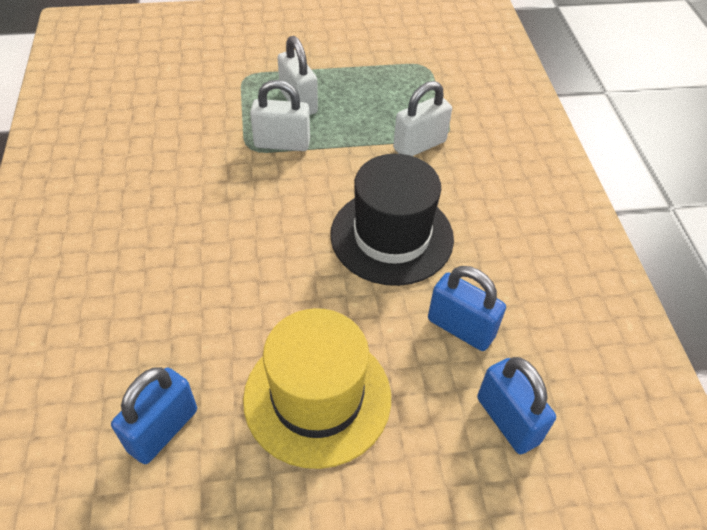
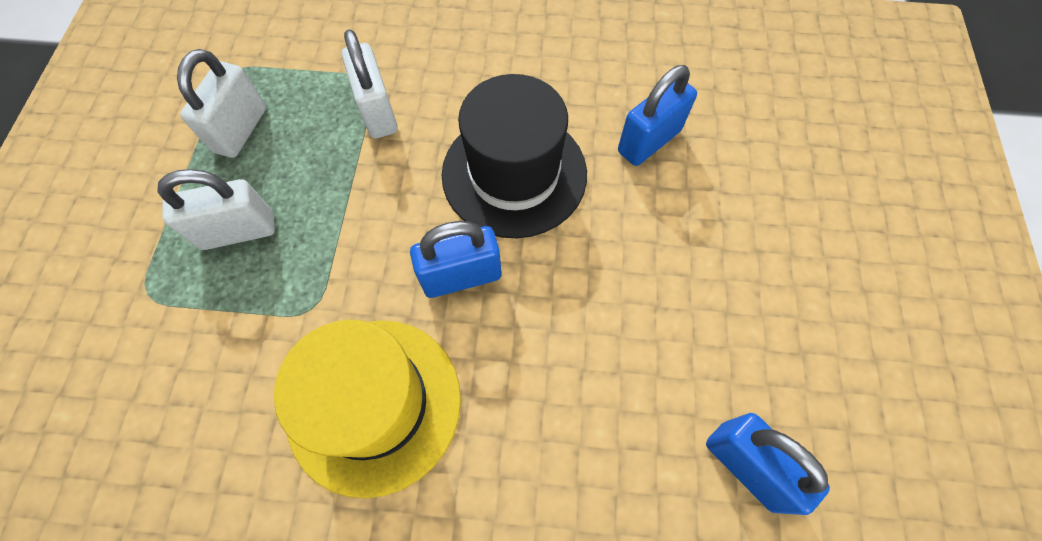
camera: 75 degrees left, 15 degrees up
(282, 143) = (316, 266): white padlock -> white padlock (241, 130)
(317, 397) = (717, 291): yellow hat -> yellow hat (374, 404)
(507, 420) = (754, 133): blue padlock -> blue padlock (461, 276)

